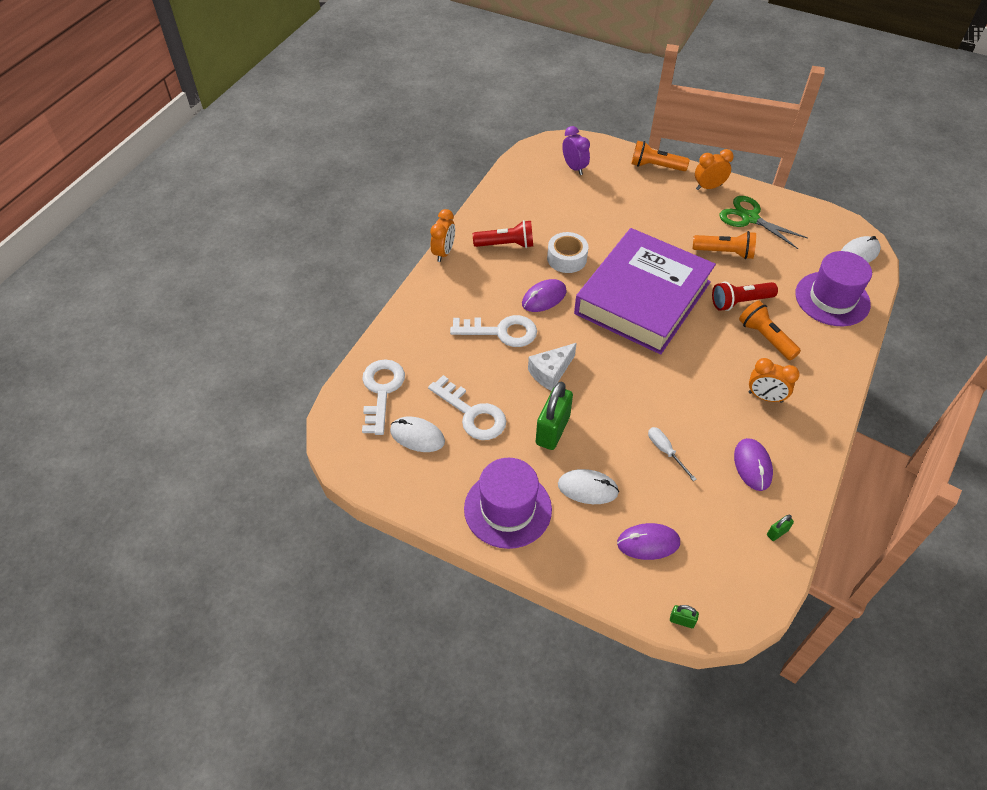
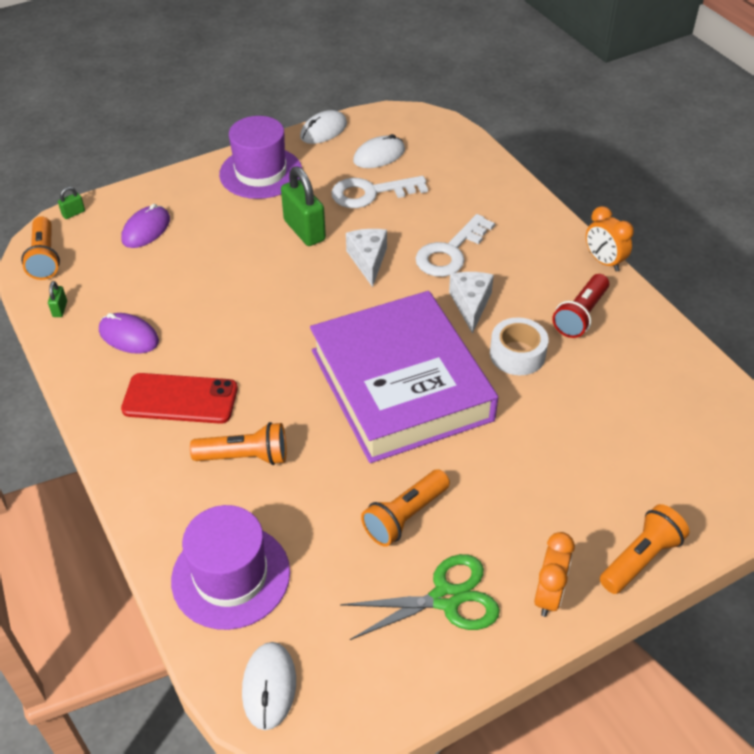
camera: 125 degrees right, 5 degrees down
(381, 391) = (446, 154): white key -> none
(544, 298) = (471, 304): purple mouse -> white cheese
(574, 168) = (694, 457): purple clock -> none
(587, 488) = (228, 222): white mouse -> white mouse (323, 130)
(665, 451) = (207, 287): white screwdriver -> none
(740, 302) = (315, 471): red flashlight -> none
(746, 594) = (44, 258): none -> orange flashlight
(765, 397) = (180, 399): orange clock -> red phone

